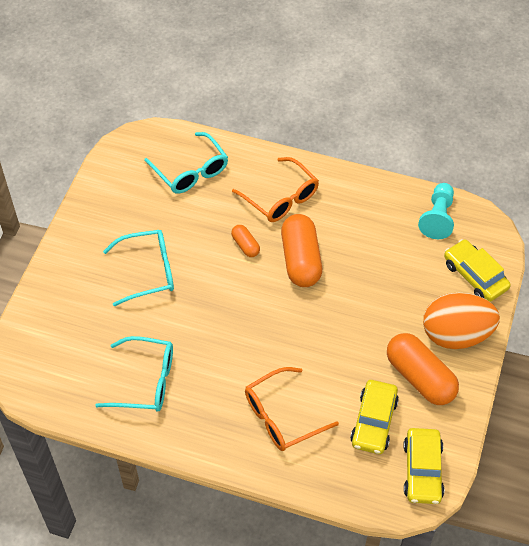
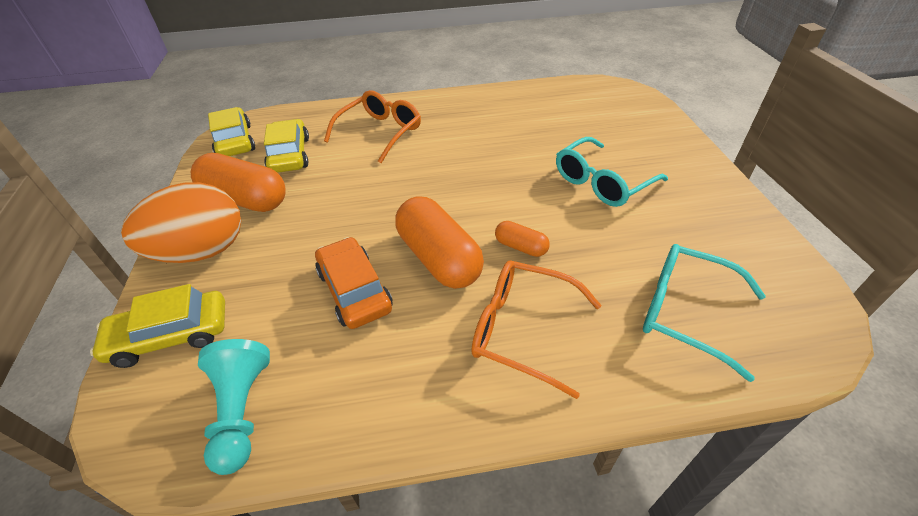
camera: 155 degrees right, 10 degrees down
(146, 381) = (516, 115): turquoise glasses -> none
(362, 260) = (355, 290): none -> orange car
(475, 276) = (171, 335): yellow car -> yellow car turned 135 degrees clockwise

